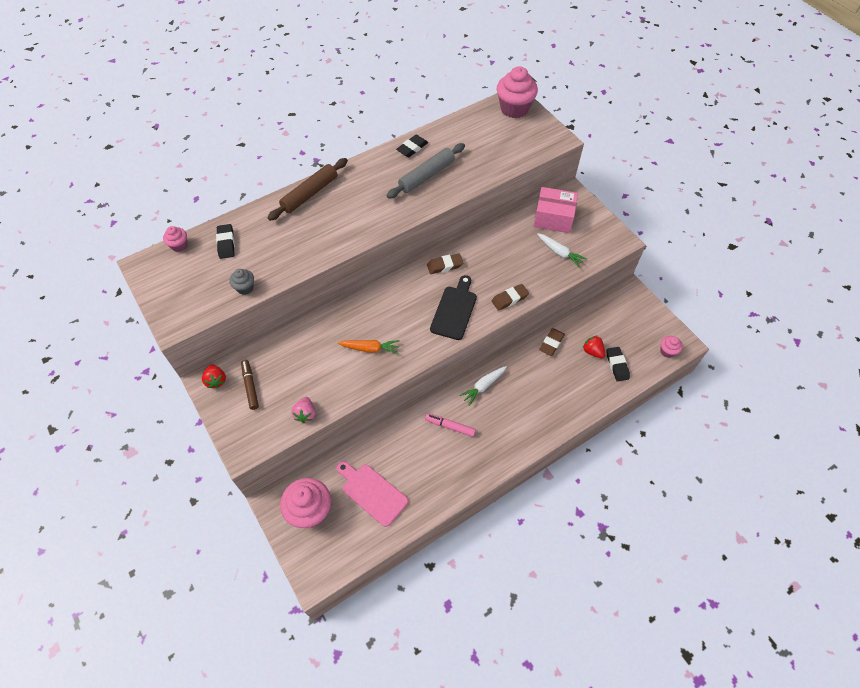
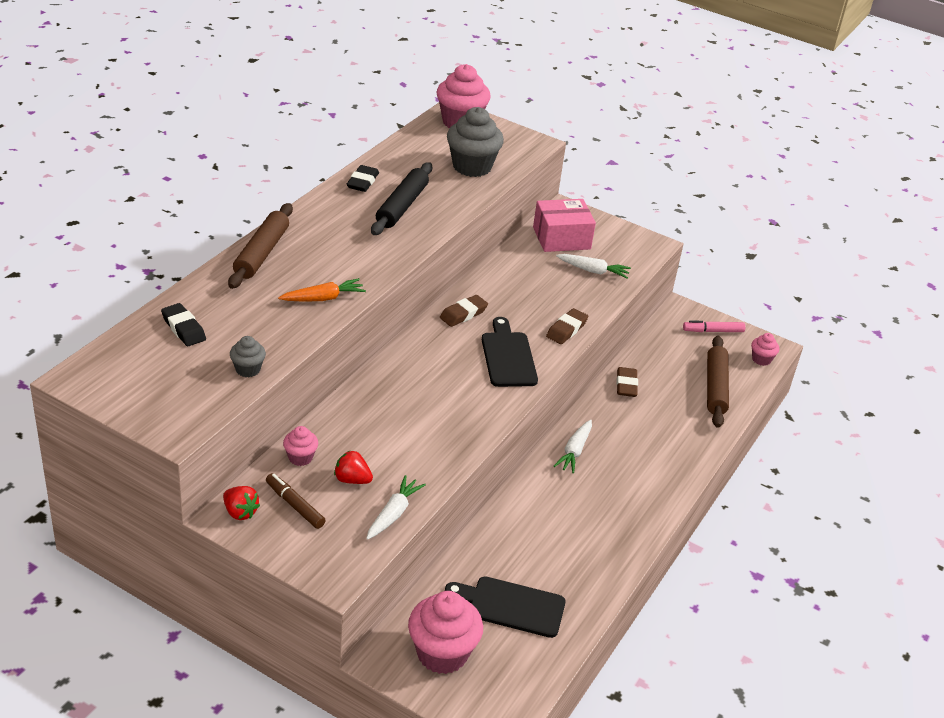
camera: 30 degrees left, 20 degrees down
(179, 246) = (116, 345): pink cupcake -> pink cupcake (300, 457)
(305, 414) = (393, 514): pink strawberry -> white carrot
(370, 348) = (429, 422): orange carrot -> orange carrot (323, 298)
(372, 492) = (511, 606): pink cutting board -> black cutting board
(426, 176) = (402, 206): grey rolling pin -> black rolling pin
(450, 426) = (562, 505): pink marker -> pink marker (713, 331)
(498, 151) = (472, 167): none -> grey cupcake
(592, 351) = (679, 381): red strawberry -> red strawberry (352, 480)
(617, 365) = (715, 387): black eraser -> brown rolling pin

